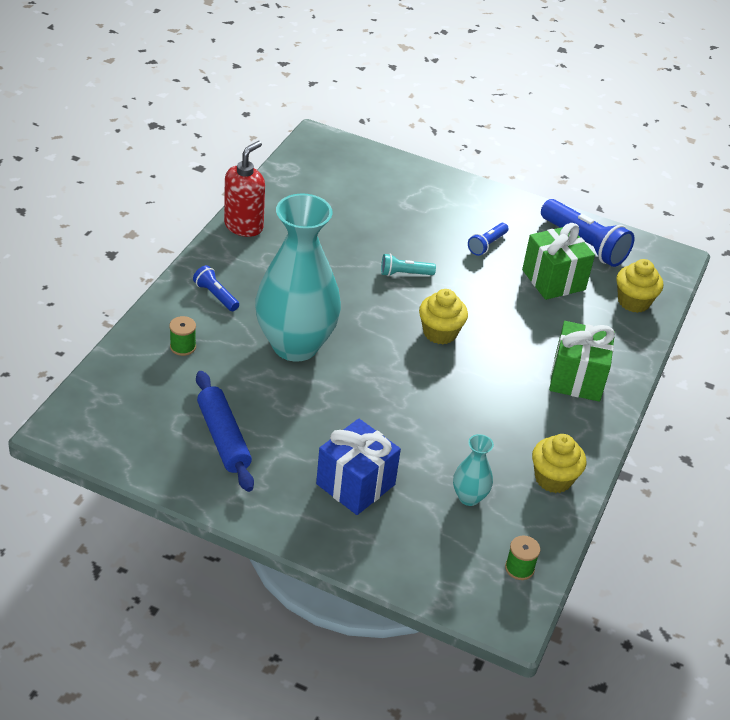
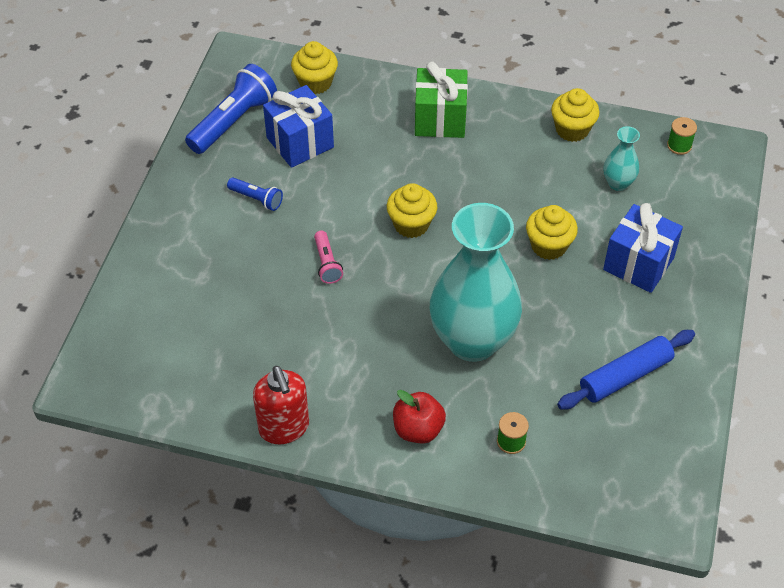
camera: 95 degrees left, 10 degrees up
(215, 295) = (418, 429): blue flashlight -> red apple
(244, 226) = (284, 428): red soap dispenser -> red soap dispenser turned 135 degrees counterclockwise
(394, 421) = (549, 246): none -> yellow cupcake
(404, 274) = (327, 263): turquoise flashlight -> pink flashlight
(553, 280) = (300, 142): green gift -> blue gift

